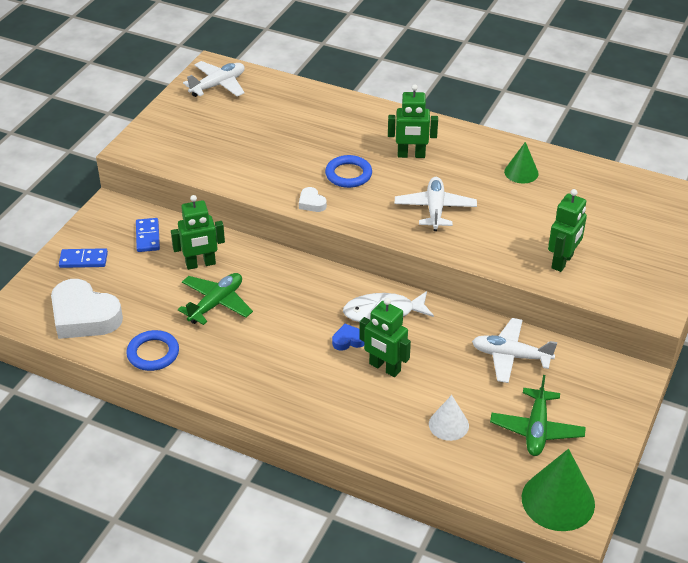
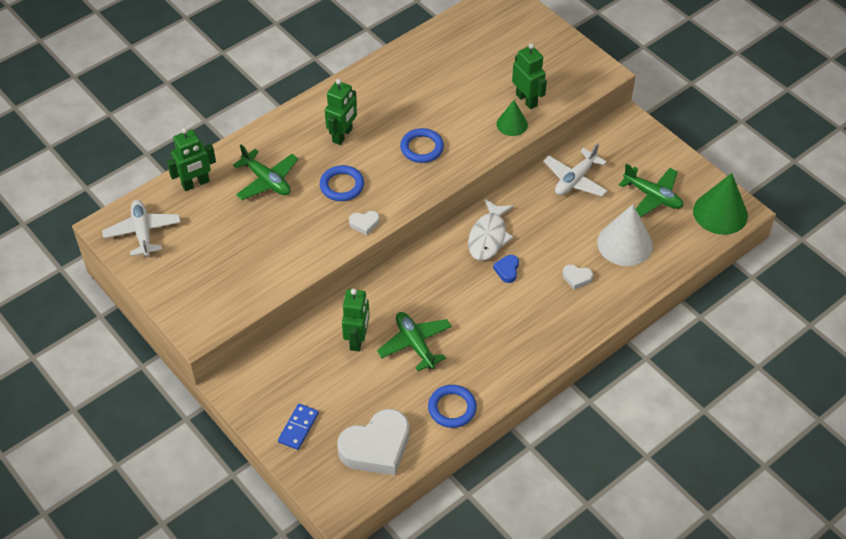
camera: 65 degrees left, 10 degrees up
(148, 237) = (295, 368): blue domino -> none
(322, 130) = (267, 181): none -> green plane
(373, 398) = (576, 278): none -> white heart
(384, 368) = (548, 259): green robot -> green robot (196, 184)
(435, 209) = (422, 148): white plane -> blue ring
(448, 424) = (625, 243): white cone -> white cone, size x1.71
(521, 172) = (409, 78): green cone -> green cone (512, 124)

